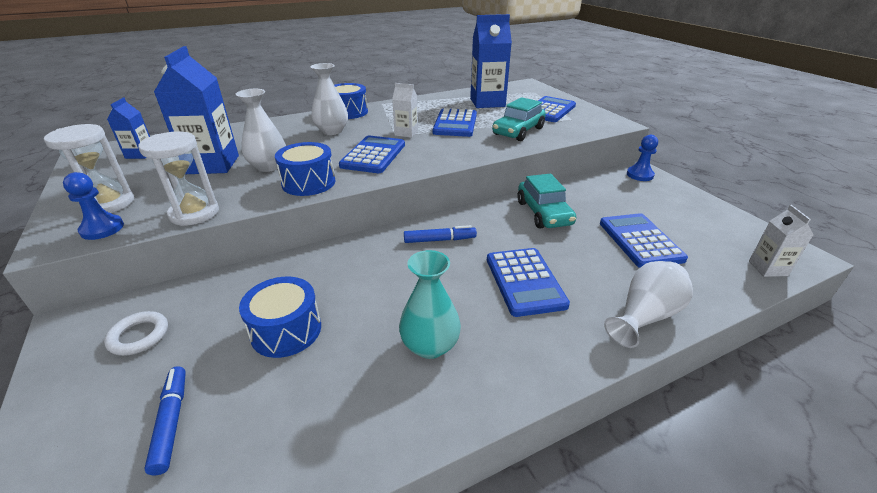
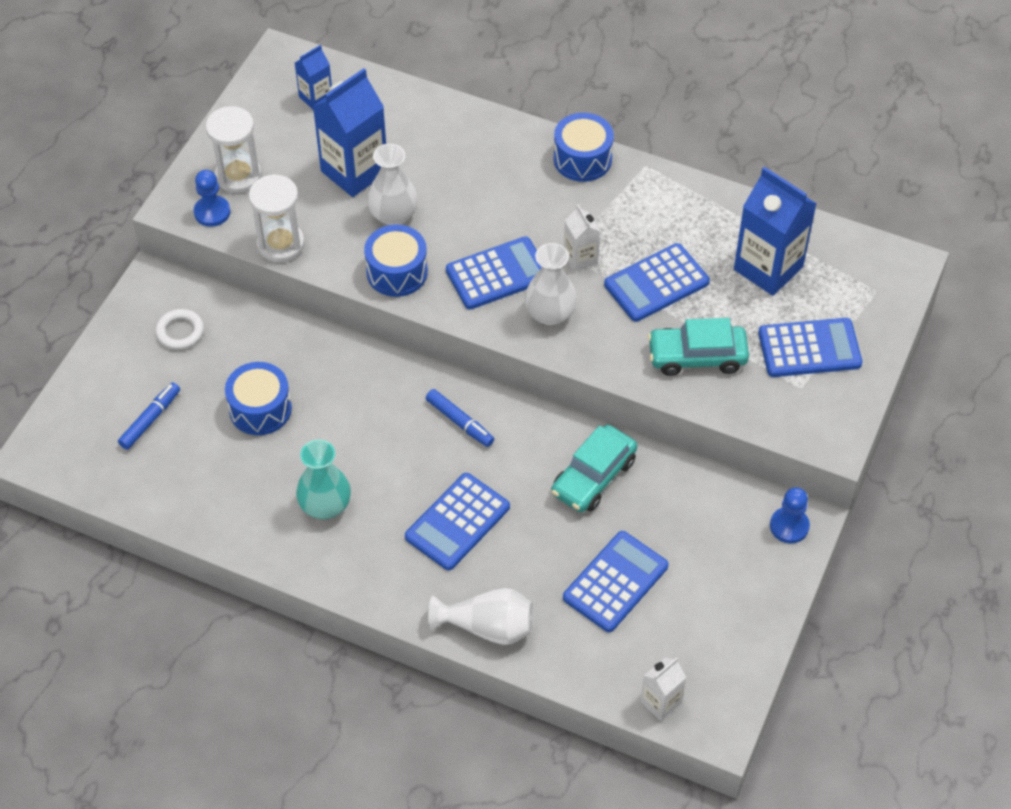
camera: 50 degrees right, 20 degrees up
(332, 131) = (516, 191): white vase -> white vase (550, 313)

